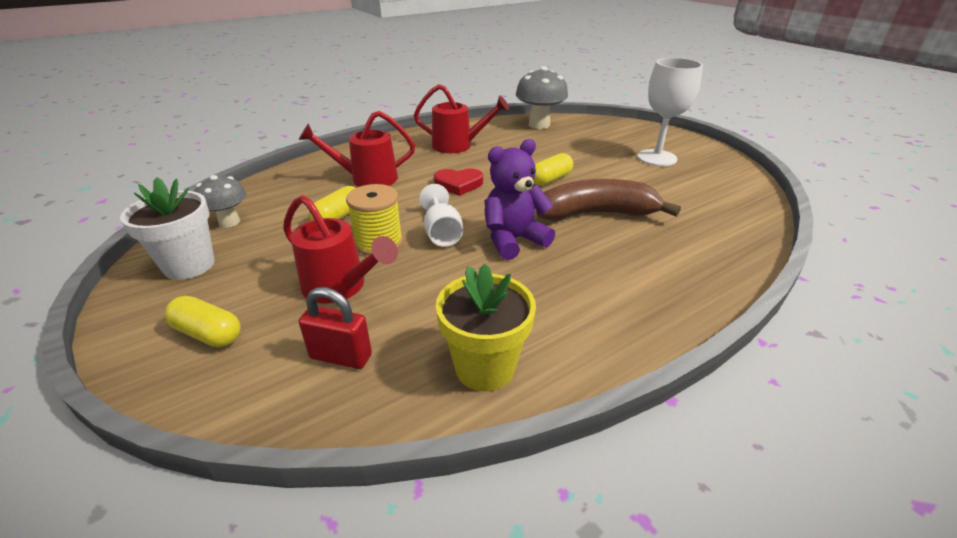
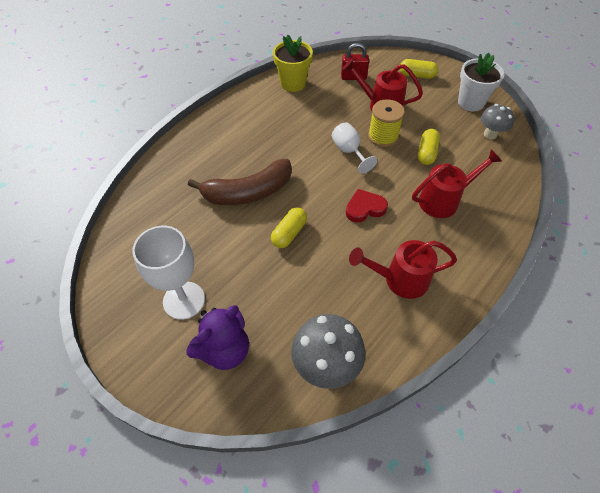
camera: 165 degrees right, 20 degrees up
(513, 240) = (301, 155): purple teddy bear -> purple teddy bear (224, 350)

